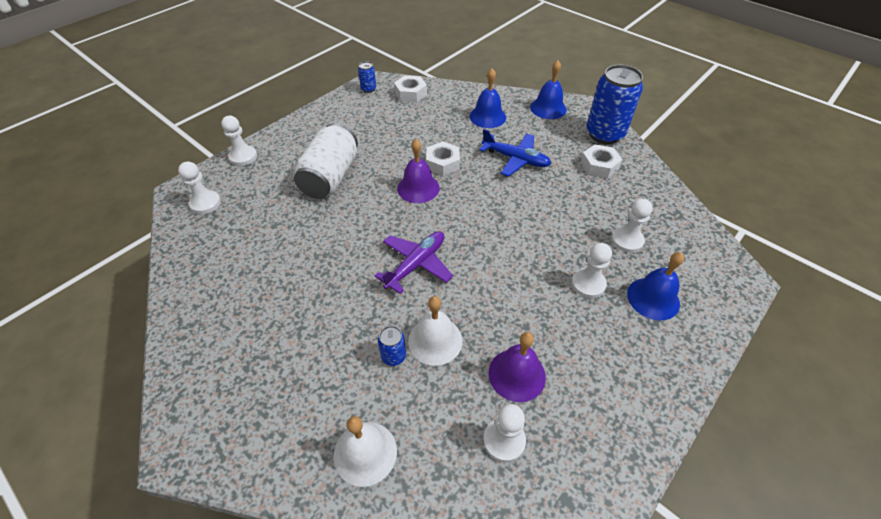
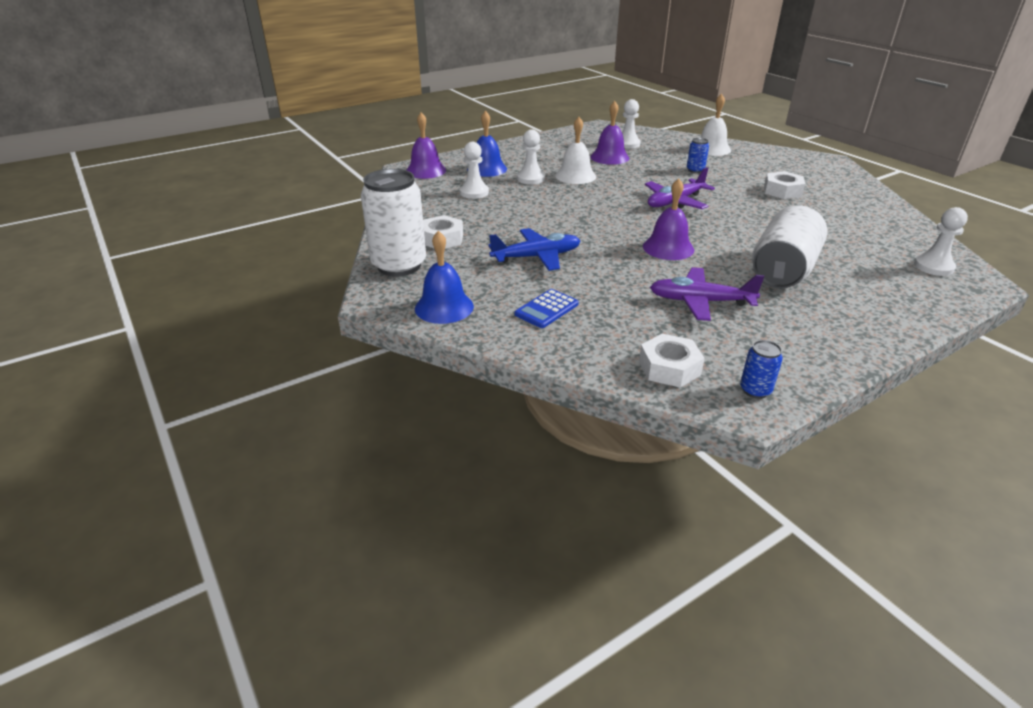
camera: 165 degrees left, 15 degrees down
(243, 157) = (927, 309): white pawn -> none
(393, 138) = (700, 302): none -> purple plane
(435, 340) = (663, 172): white bell -> white bell (575, 176)
(442, 163) = (633, 265): white nut -> white nut (782, 191)
(487, 116) = (546, 309): blue bell -> blue calculator
(516, 159) = (537, 257): blue plane -> blue plane turned 120 degrees clockwise
(604, 134) = (399, 265): blue can -> white can
(716, 277) = (426, 171): none -> purple bell

